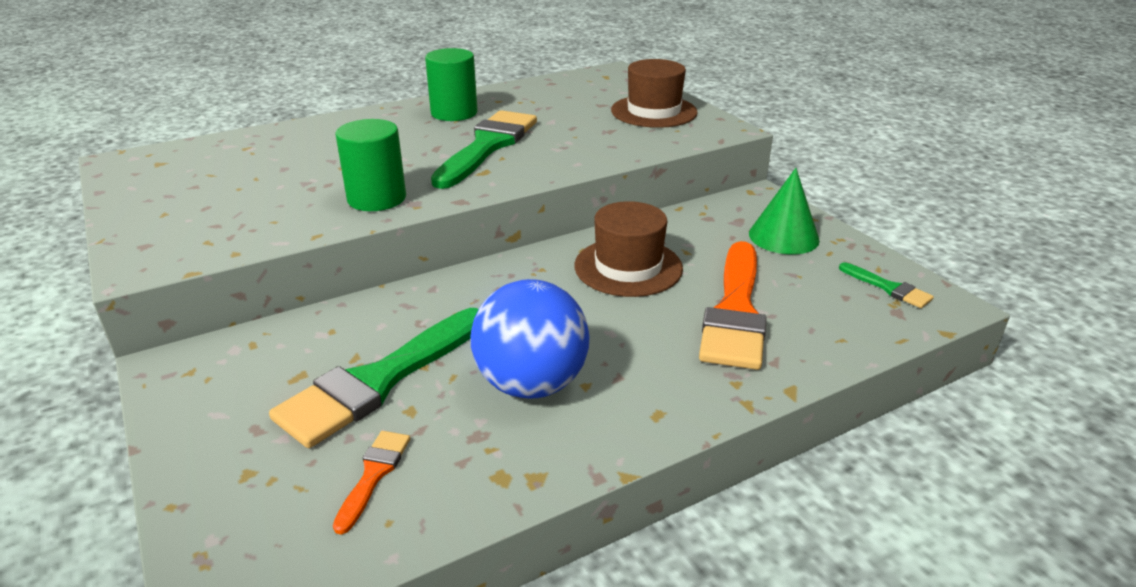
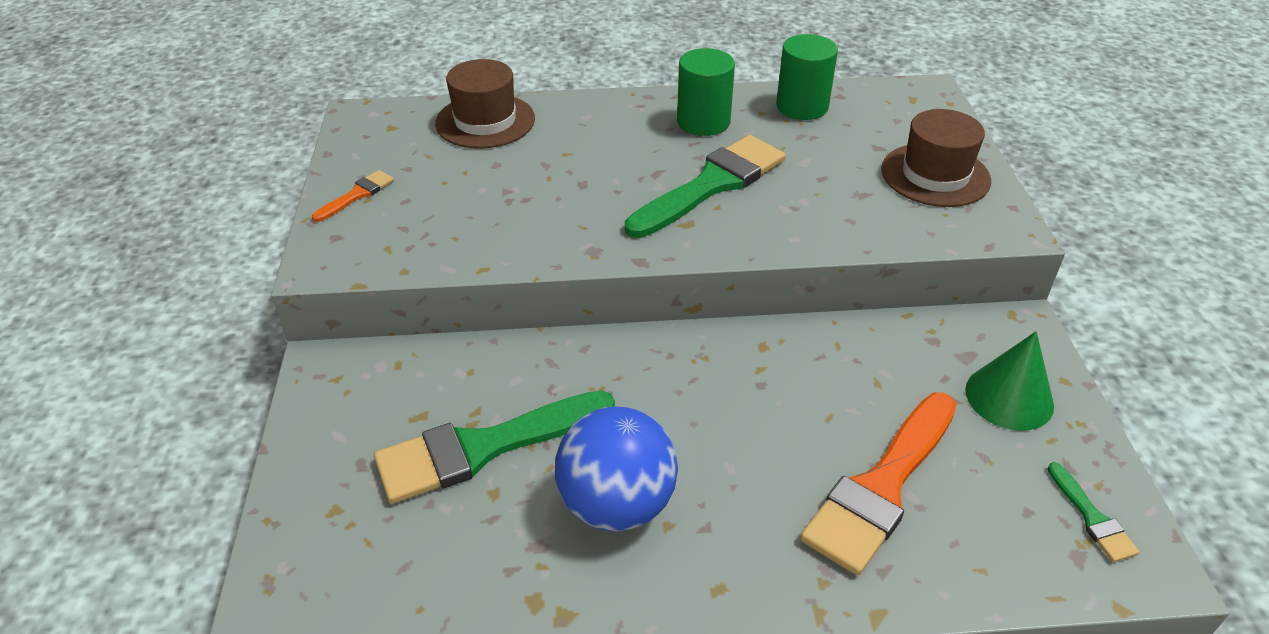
camera: 25 degrees right, 10 degrees up
(374, 474) = (431, 553): orange brush -> orange brush (357, 195)
(377, 198) = (561, 233): green cylinder -> green cylinder (802, 106)
(628, 267) = (798, 384): brown hat -> brown hat (485, 121)

